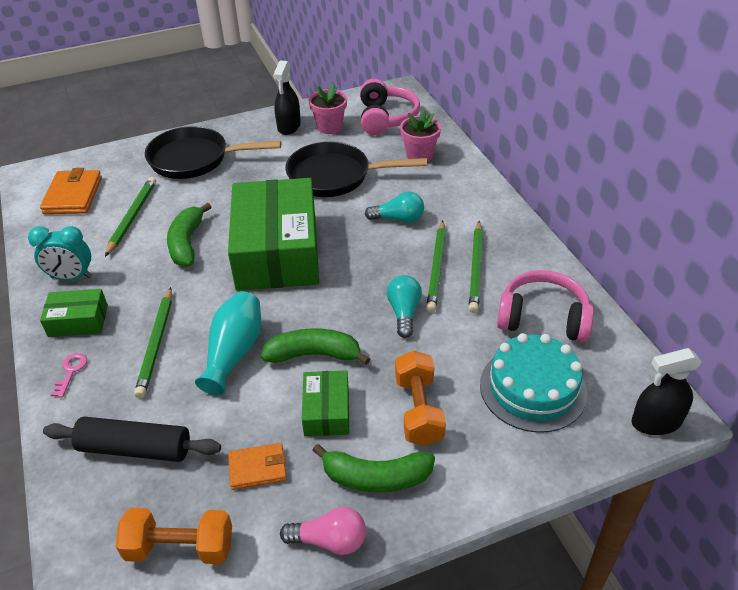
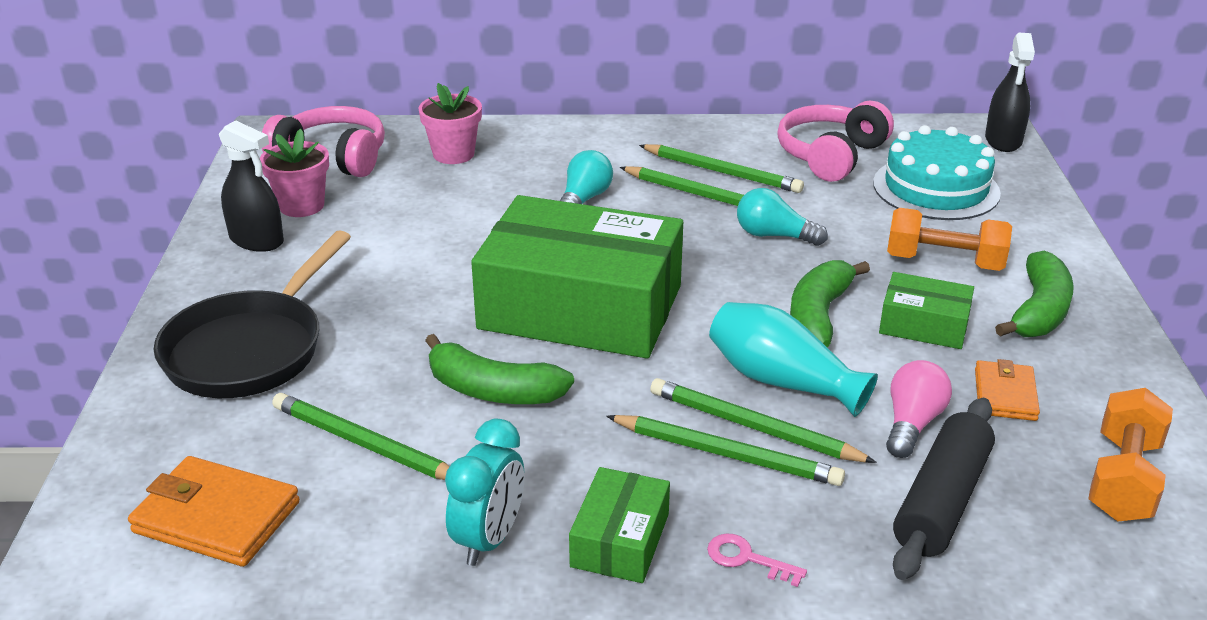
camera: 70 degrees left, 10 degrees down
(184, 349) = (754, 427): none -> green pencil
(329, 540) = (1124, 360): pink light bulb -> pink light bulb (912, 423)
(335, 176) = (439, 226): black pan -> none

